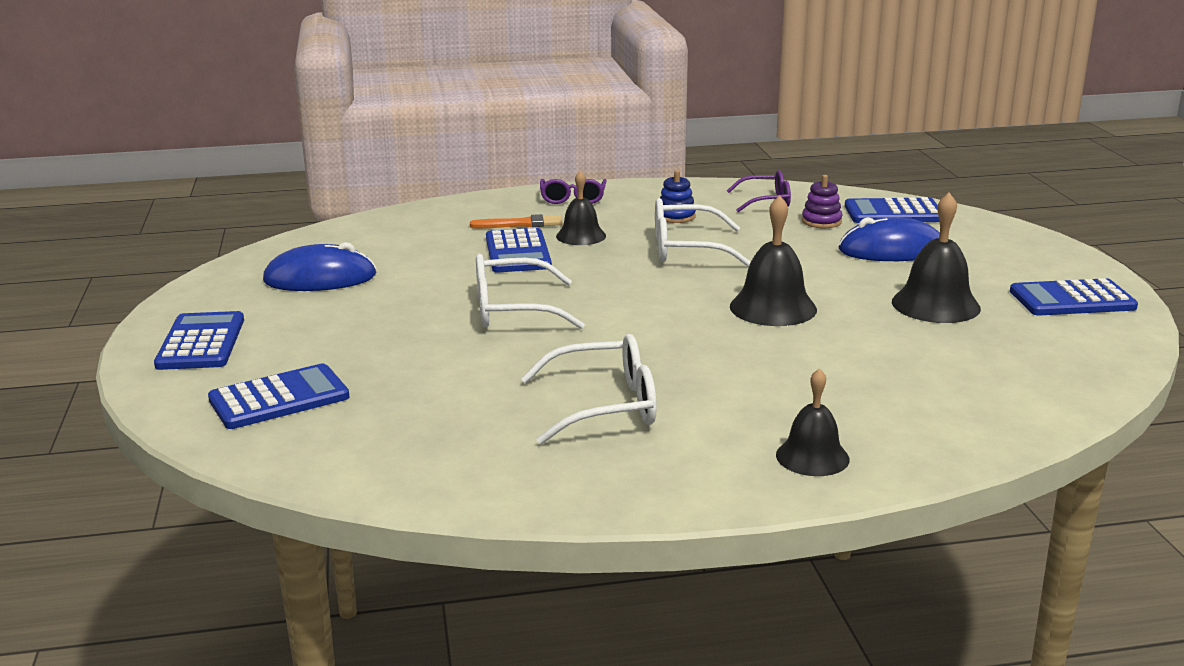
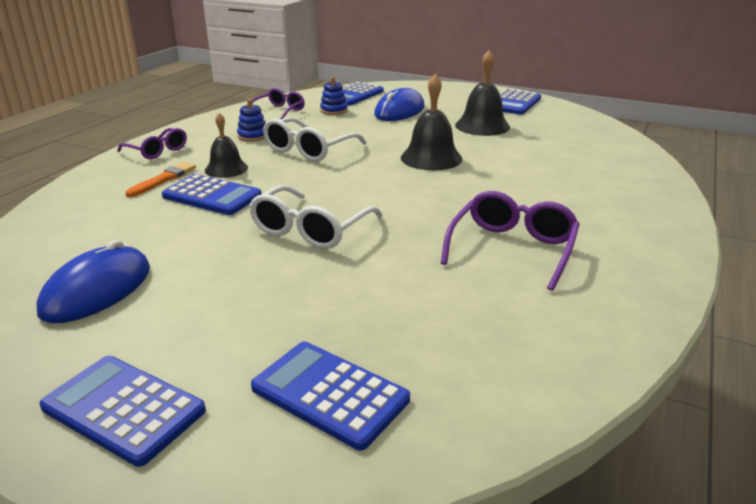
camera: 55 degrees left, 5 degrees up
(279, 398) = (329, 394): blue calculator -> blue calculator turned 60 degrees counterclockwise
(605, 406) = (512, 248): white glasses -> purple glasses
(812, 457) = (640, 213): black bell -> none
(821, 221) = (334, 110): purple stacking toy -> blue stacking toy

